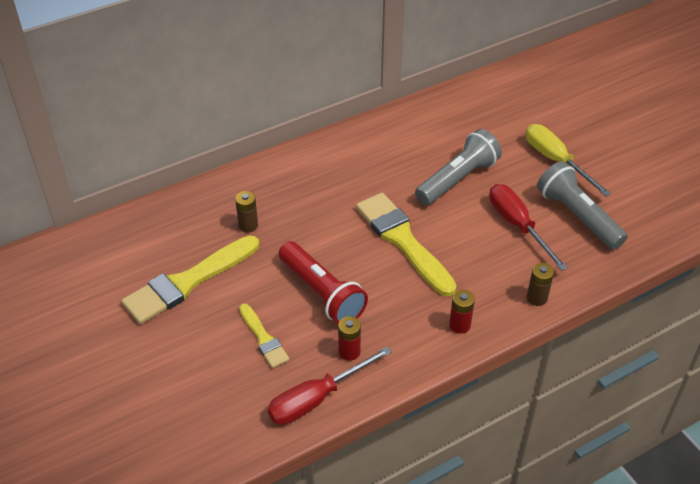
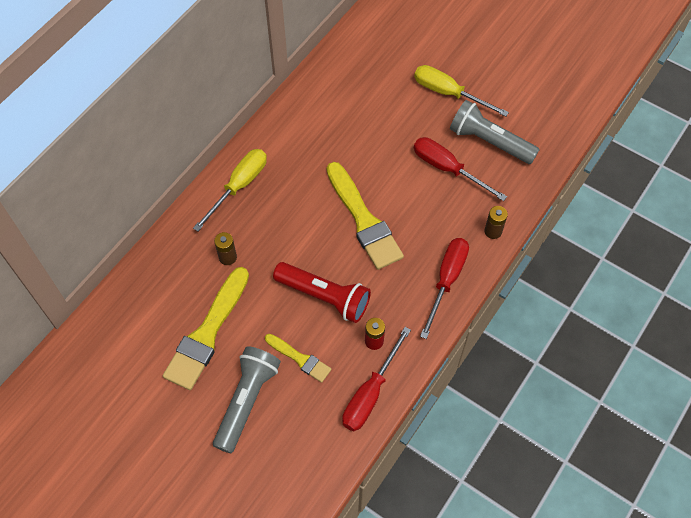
camera: 25 degrees left, 15 degrees up
(296, 171) = (239, 186): none -> yellow screwdriver
(402, 240) = (364, 220): yellow brush -> yellow brush turned 150 degrees counterclockwise
(458, 179) = (379, 142): grey flashlight -> grey flashlight (247, 401)
(460, 325) = (446, 280): red battery -> red screwdriver

